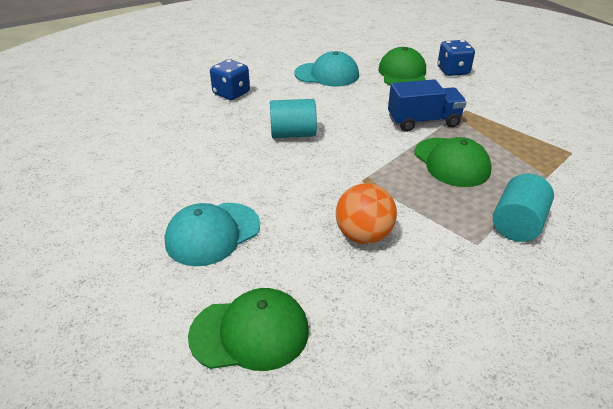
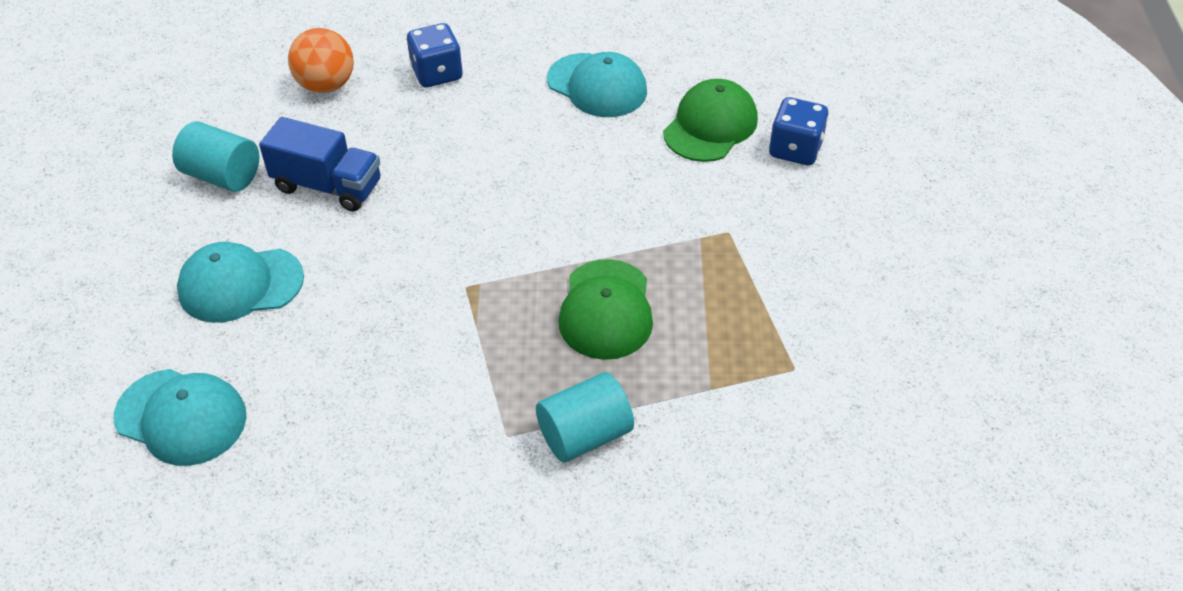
camera: 30 degrees right, 10 degrees up
(250, 333) = (181, 417): green cap -> turquoise cap
(293, 134) = (451, 177): turquoise cylinder -> turquoise cylinder (222, 176)
(363, 235) = (392, 363): orange ball -> orange ball (326, 85)
(423, 121) = (643, 227): blue truck -> blue truck (328, 186)

